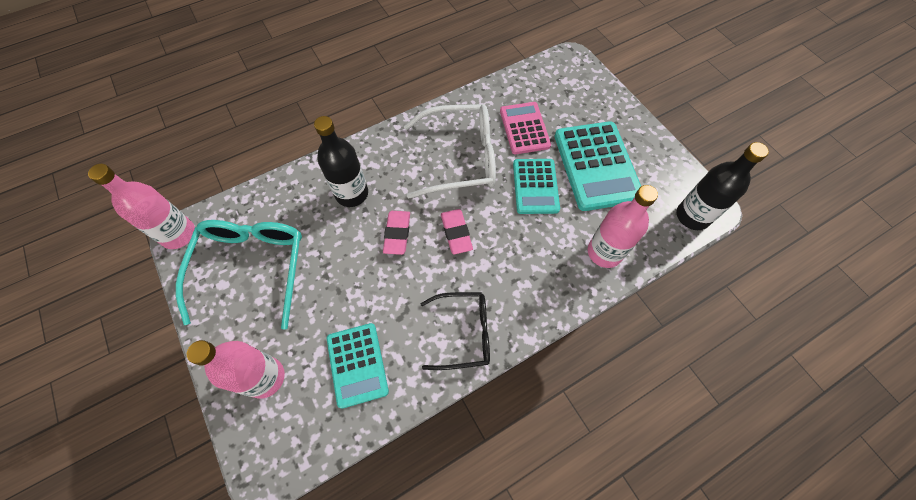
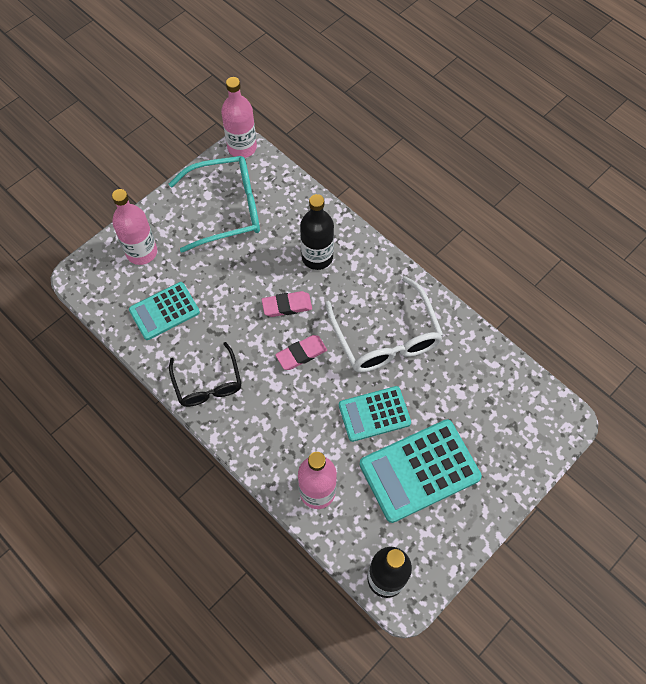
camera: 75 degrees right, 0 degrees up
(524, 128) = (444, 389): pink calculator -> none

